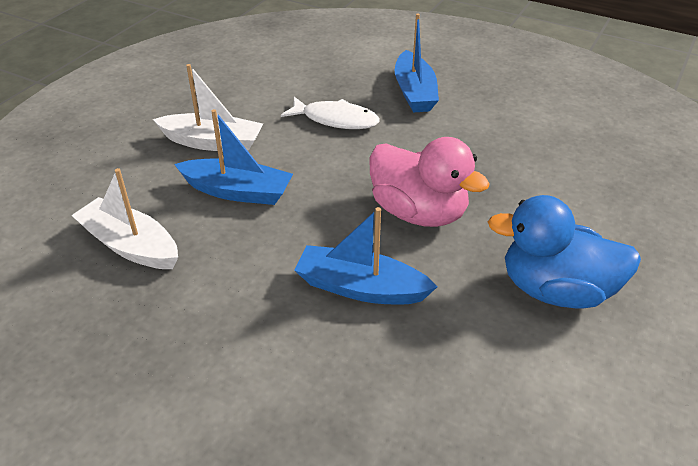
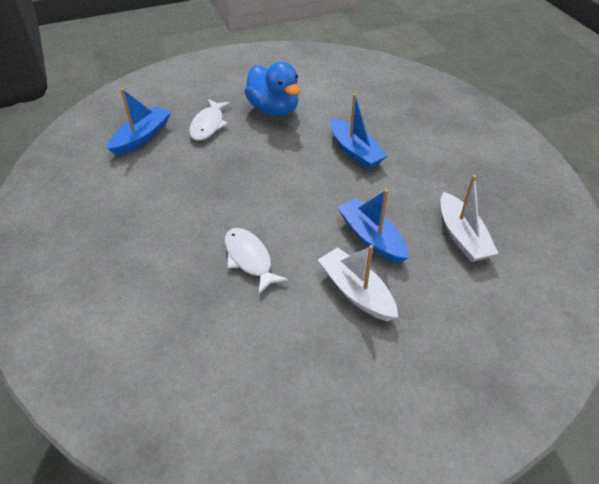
camera: 140 degrees left, 5 degrees up
(414, 92) = (164, 250): blue boat -> blue boat (142, 137)
(419, 212) = (284, 168): pink duck -> none
(587, 214) = (208, 125): none -> white fish

